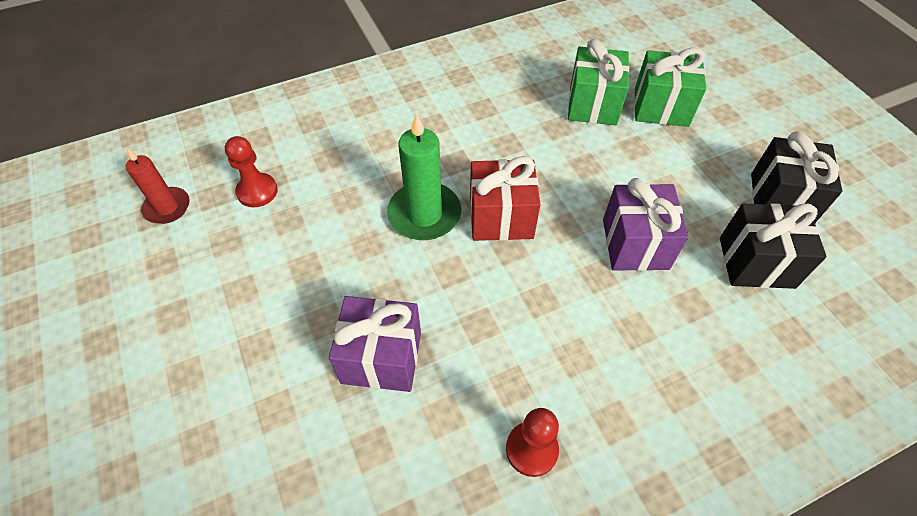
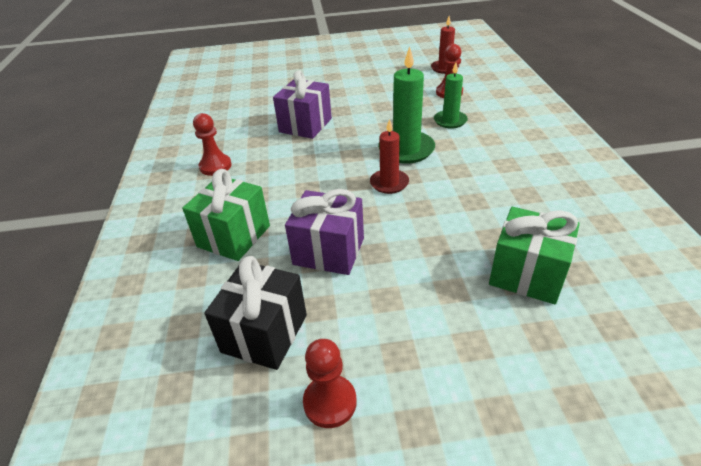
camera: 110 degrees right, 15 degrees down
(343, 180) = (450, 121): none -> green candle
(501, 217) = (389, 183): red gift -> red candle
(661, 107) = (518, 339): green gift -> green gift (234, 236)
(780, 199) = (330, 402): black gift -> red pawn

